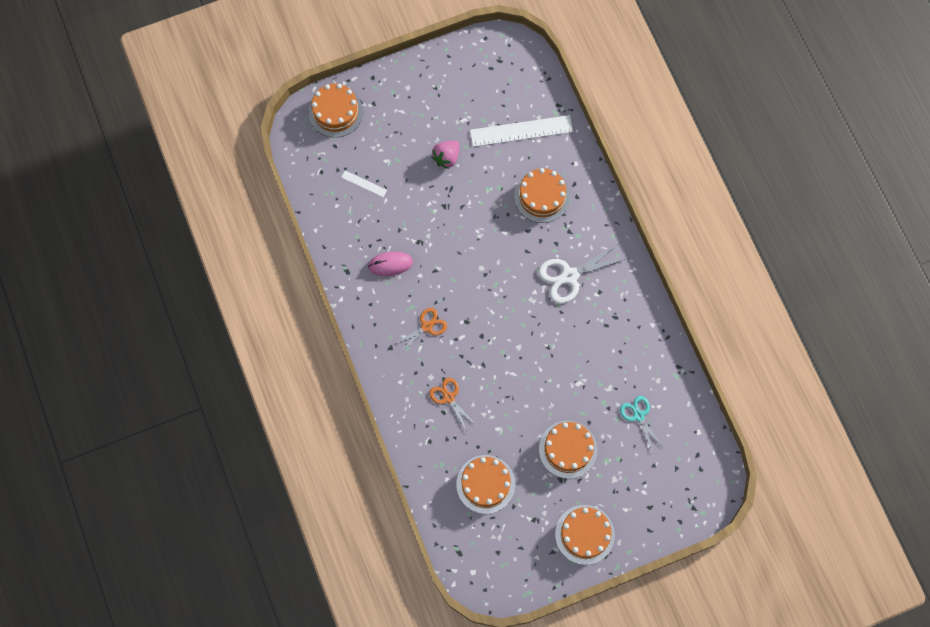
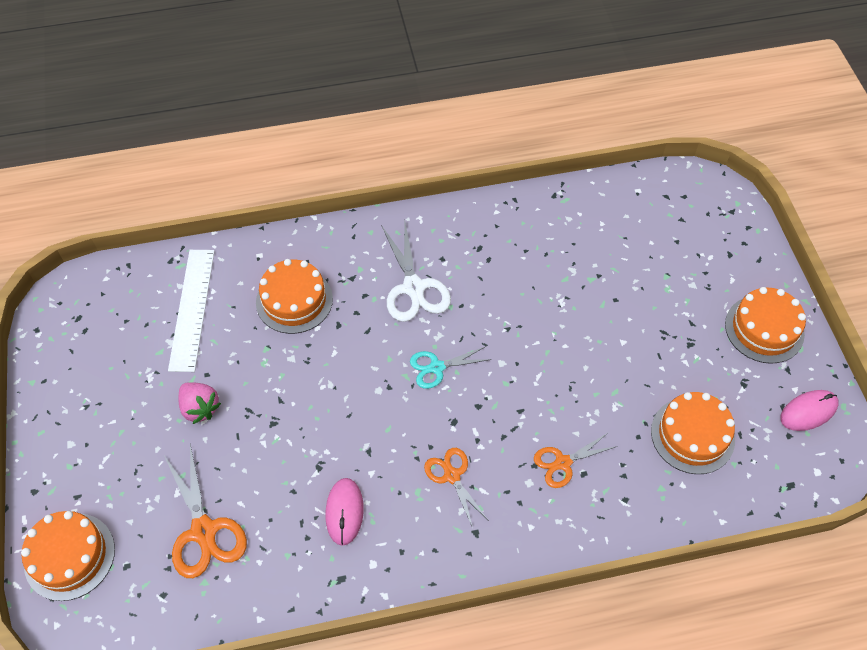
camera: 80 degrees left, 15 degrees down
(364, 183) = (204, 531): white ruler -> orange scissors
(519, 566) = (808, 411): none -> pink mouse
(568, 449) = (650, 329): orange cake -> none
(638, 416) = (612, 245): turquoise scissors -> turquoise scissors (437, 367)

